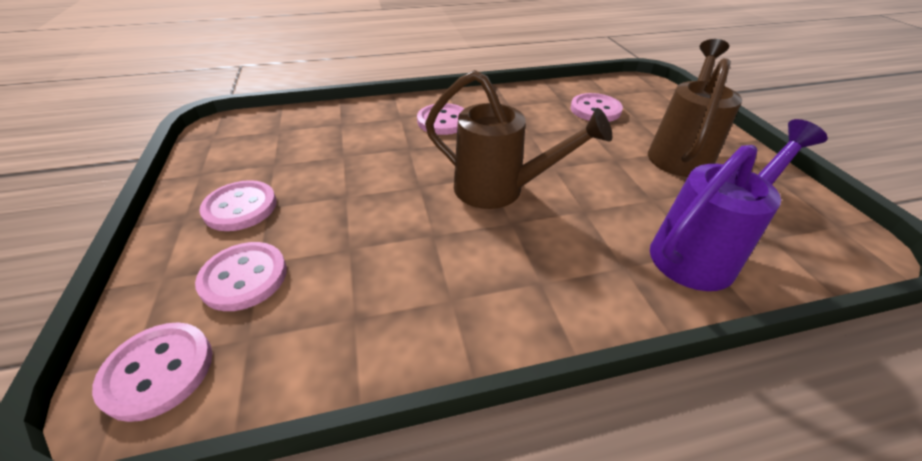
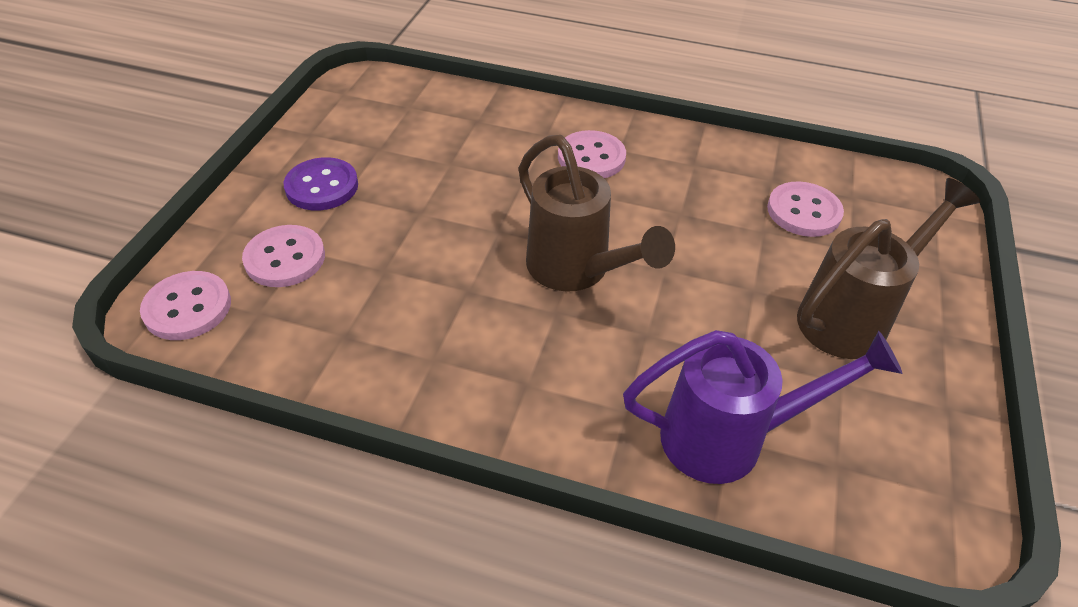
camera: 30 degrees right, 5 degrees up
(240, 207) = (322, 186): pink button -> purple button

